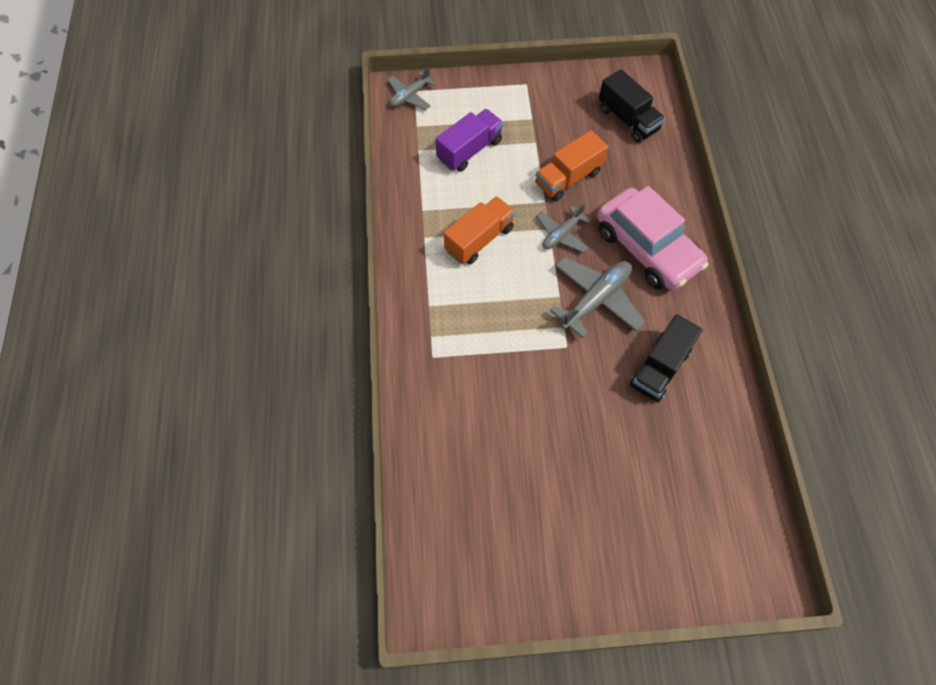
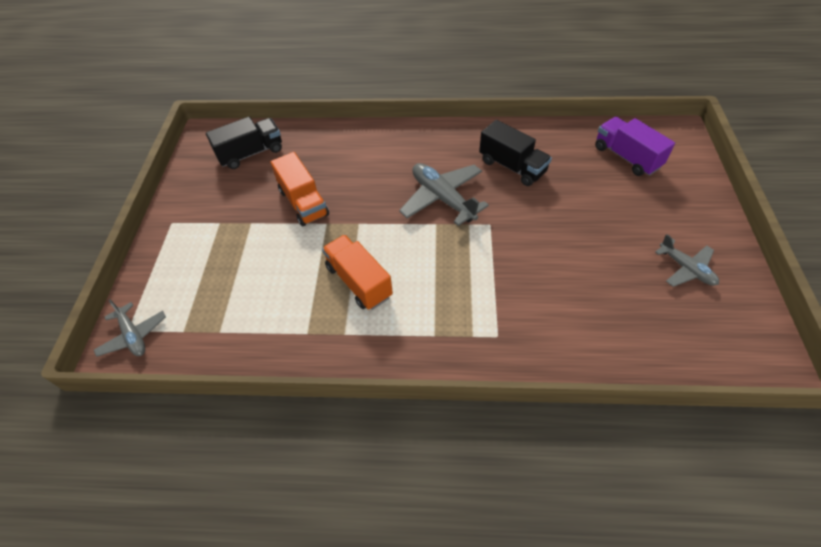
camera: 80 degrees left, 10 degrees down
(469, 150) = (239, 280): purple truck -> purple truck (626, 157)
(562, 234) = (367, 214): grey plane -> grey plane (686, 269)
(647, 248) = (395, 159): pink car -> none

